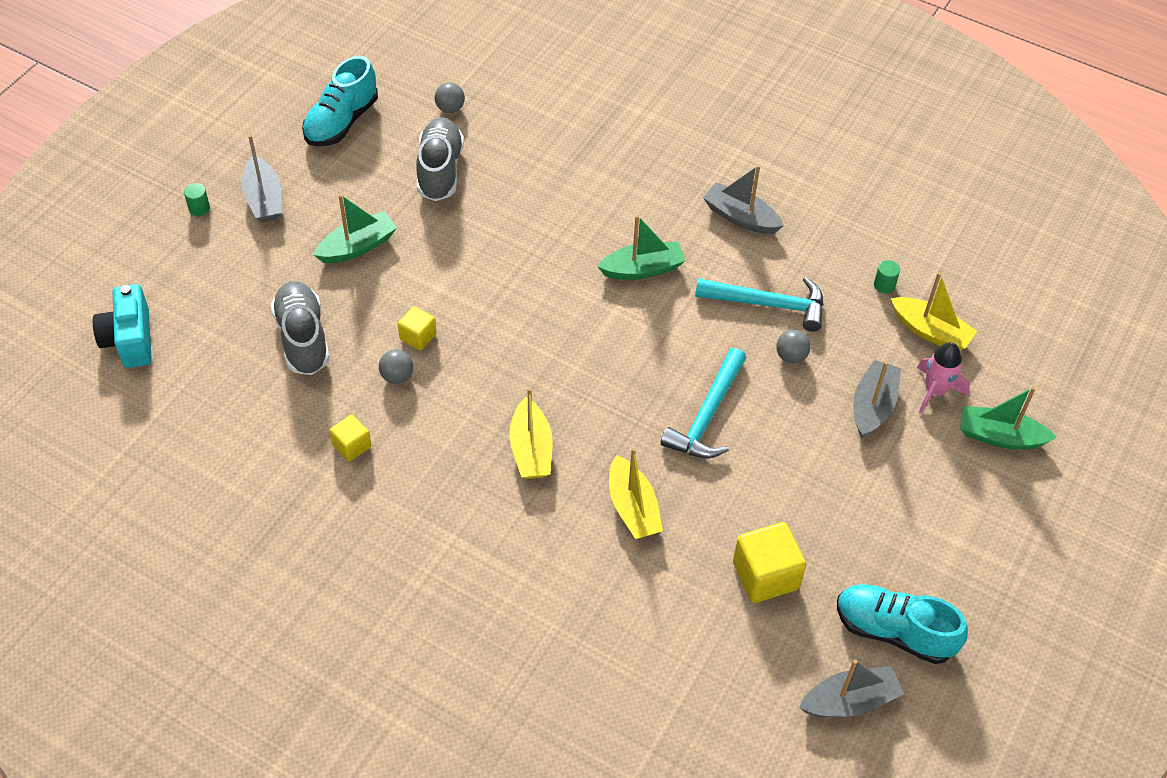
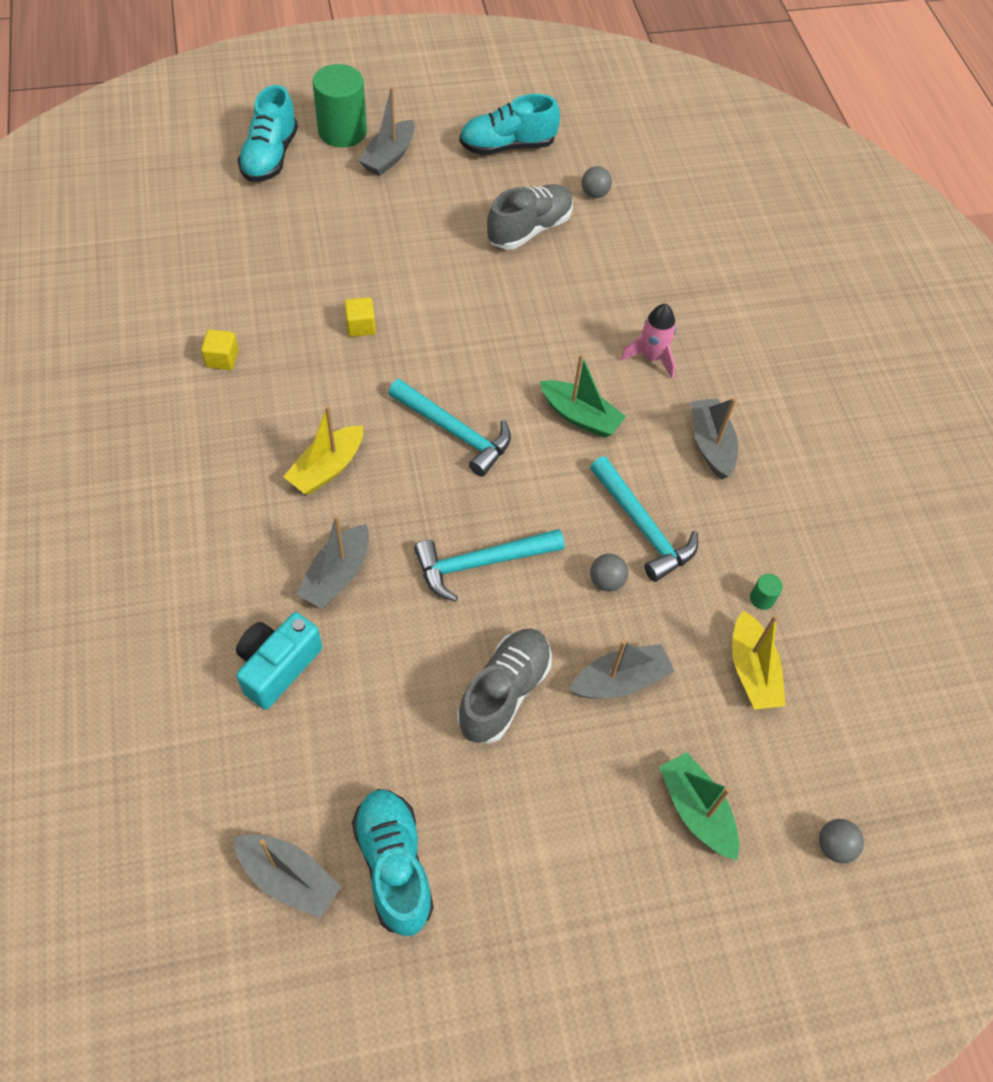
camera: 45 degrees right, 5 degrees up
(130, 340) = (192, 178): turquoise camera -> turquoise camera (278, 666)
(169, 273) = (270, 156): none -> turquoise shoe
(199, 208) = (342, 131): green cylinder -> green cylinder, size x2.49
(303, 338) = (290, 264): grey shoe -> grey shoe (504, 692)
(357, 247) = (405, 235): green boat -> none
(397, 376) = (311, 340): grey ball -> grey ball (834, 846)
(579, 350) = (455, 432): none -> turquoise hammer
(632, 508) = (337, 575): yellow boat -> grey boat
(765, 575) = (360, 719): yellow cube -> none
(935, 391) = (689, 720): pink rocket -> pink rocket (651, 357)

